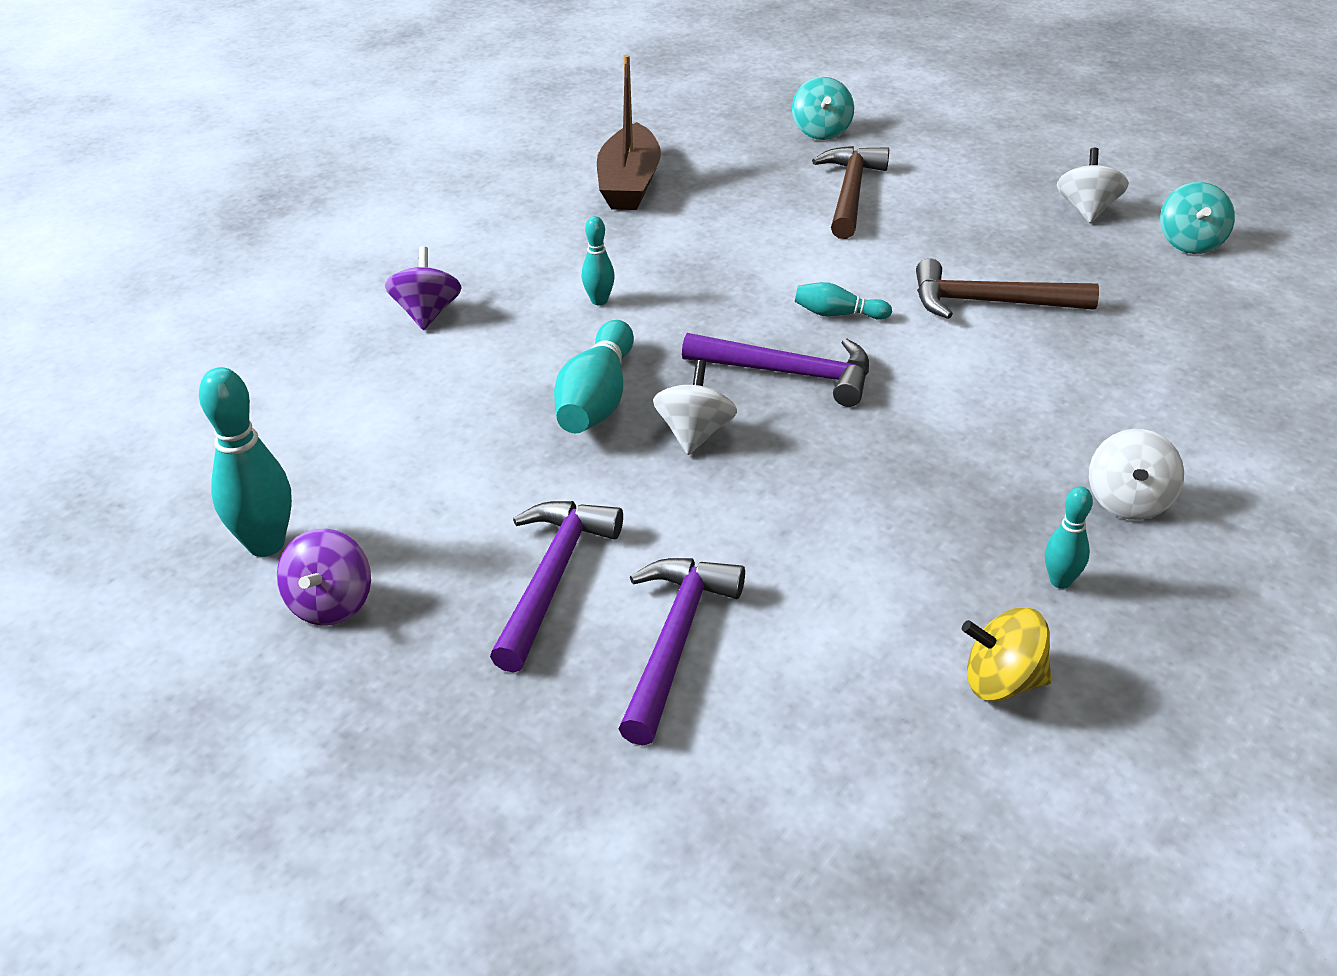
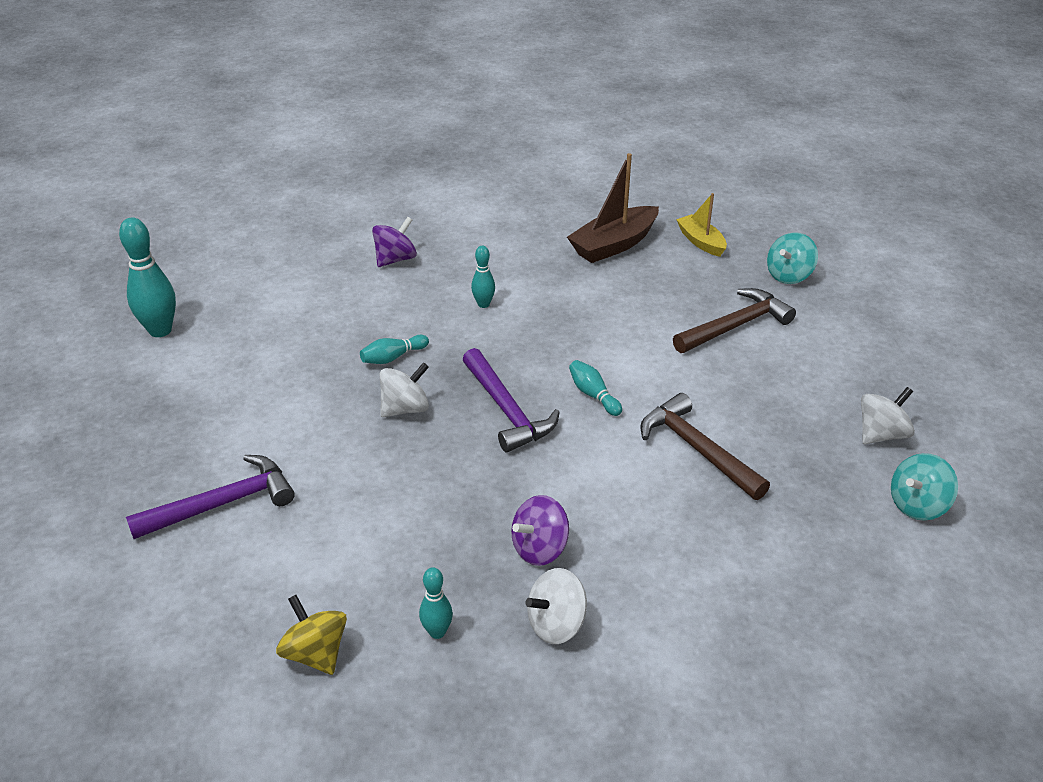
camera: 45 degrees right, 0 degrees up
(331, 604) = (138, 376): purple spinning top -> purple spinning top (540, 548)
(552, 579) = (228, 432): purple hammer -> none
(597, 399) = (393, 357): turquoise bowling pin -> turquoise bowling pin, size x0.55
(702, 142) = (701, 242): none -> yellow boat

